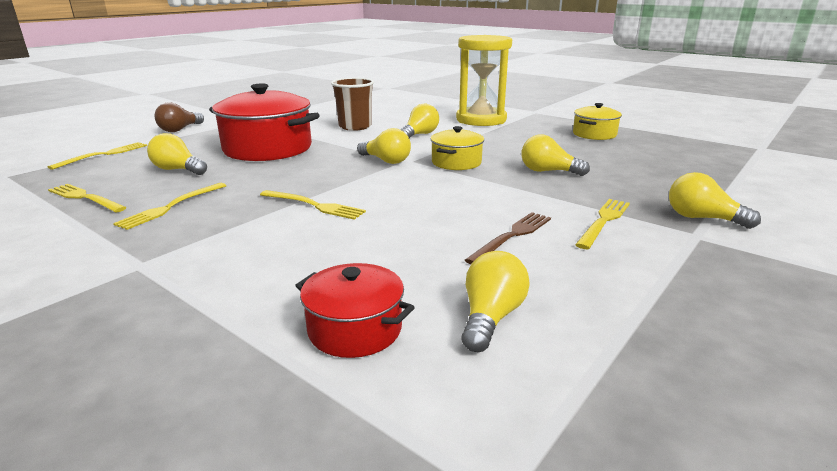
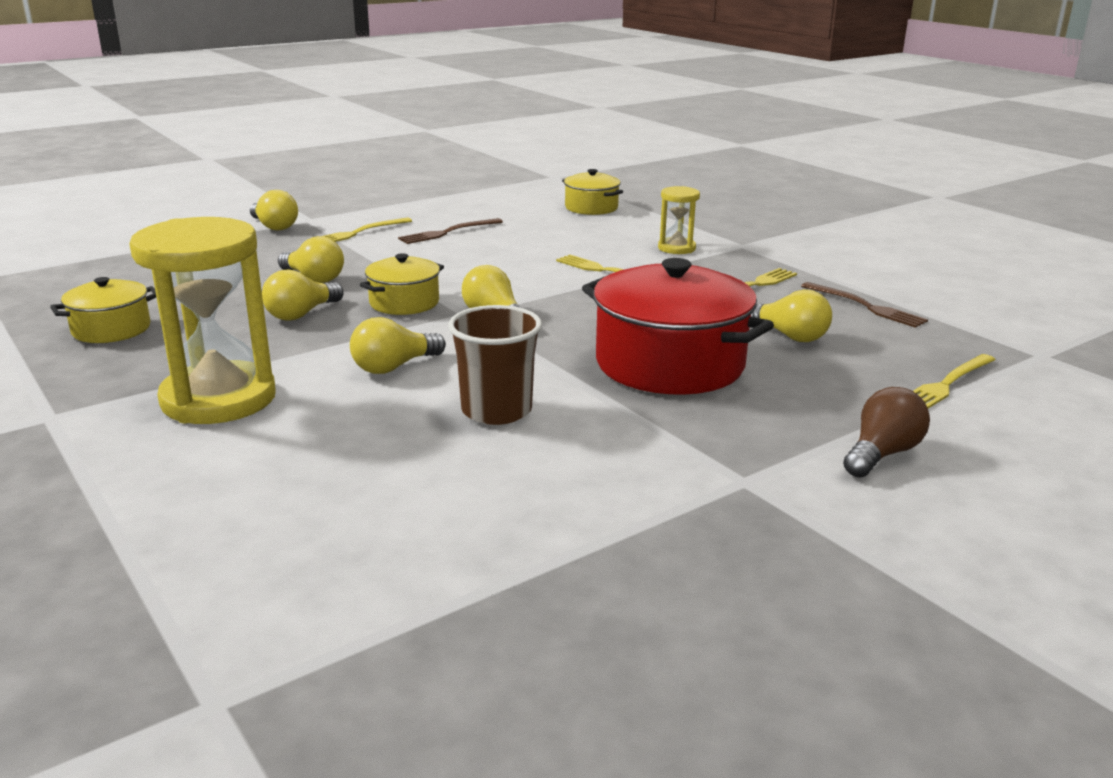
camera: 165 degrees left, 0 degrees up
(85, 198) = (865, 306): yellow fork -> brown fork
(231, 247) = (676, 248): none -> yellow hourglass
(355, 329) = (591, 208): red pot -> yellow pot
(491, 317) = (513, 204): yellow light bulb -> yellow light bulb (301, 314)

